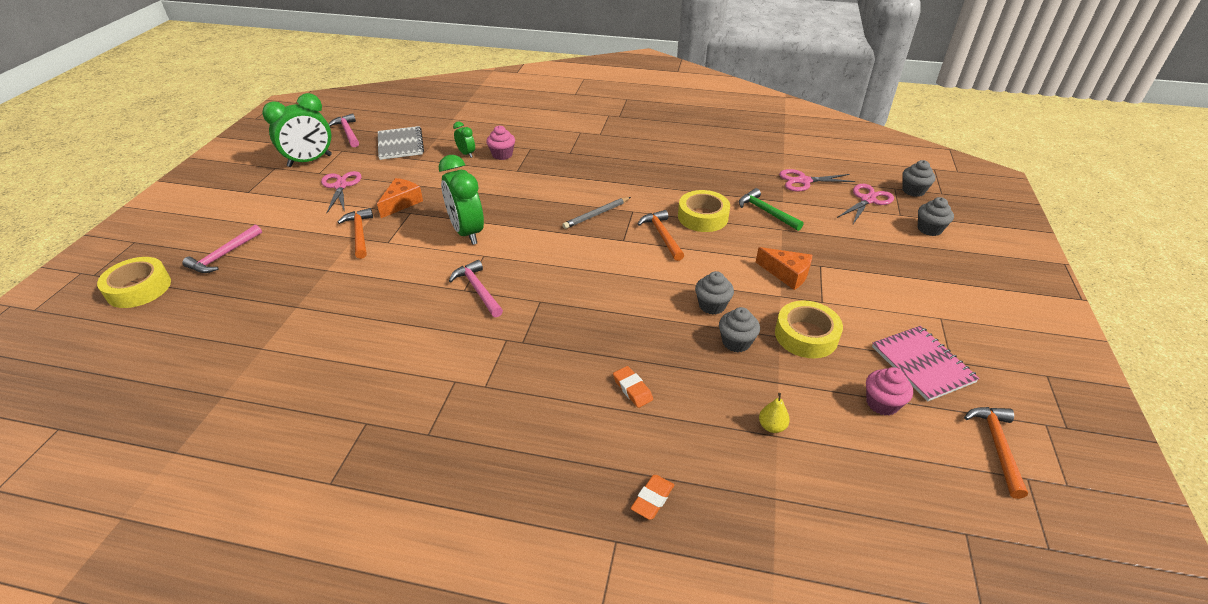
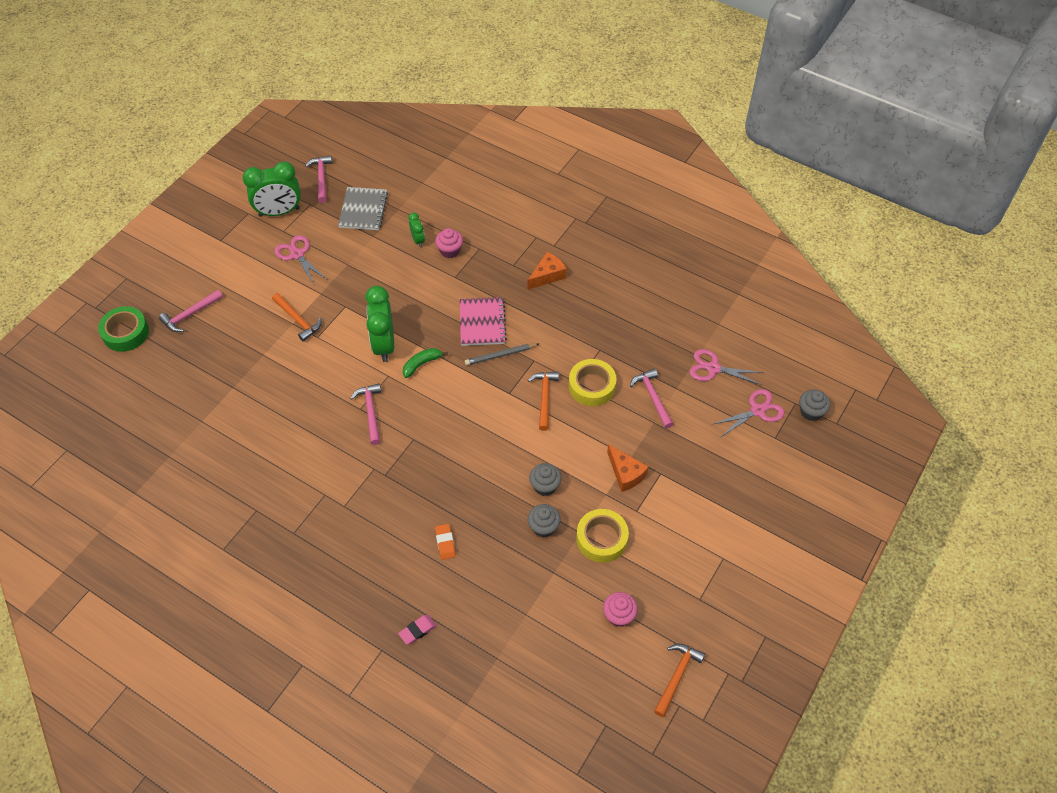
camera: 20 degrees right, 15 degrees up
(139, 288) = (126, 333): yellow tape -> green tape
(340, 186) = (297, 254): pink scissors -> pink scissors turned 45 degrees counterclockwise
(359, 233) = (298, 320): orange hammer -> orange hammer turned 135 degrees clockwise
(401, 203) = (341, 292): orange cheese -> orange cheese (547, 275)
(517, 238) = (422, 364): none -> green banana
(652, 499) = (417, 630): orange eraser -> pink eraser
(766, 212) = (652, 397): green hammer -> pink hammer
(772, 426) = (527, 606): yellow pear -> none
(922, 364) = (674, 594): pink notebook -> pink notebook (482, 323)
(929, 229) = (789, 463): grey cupcake -> none

